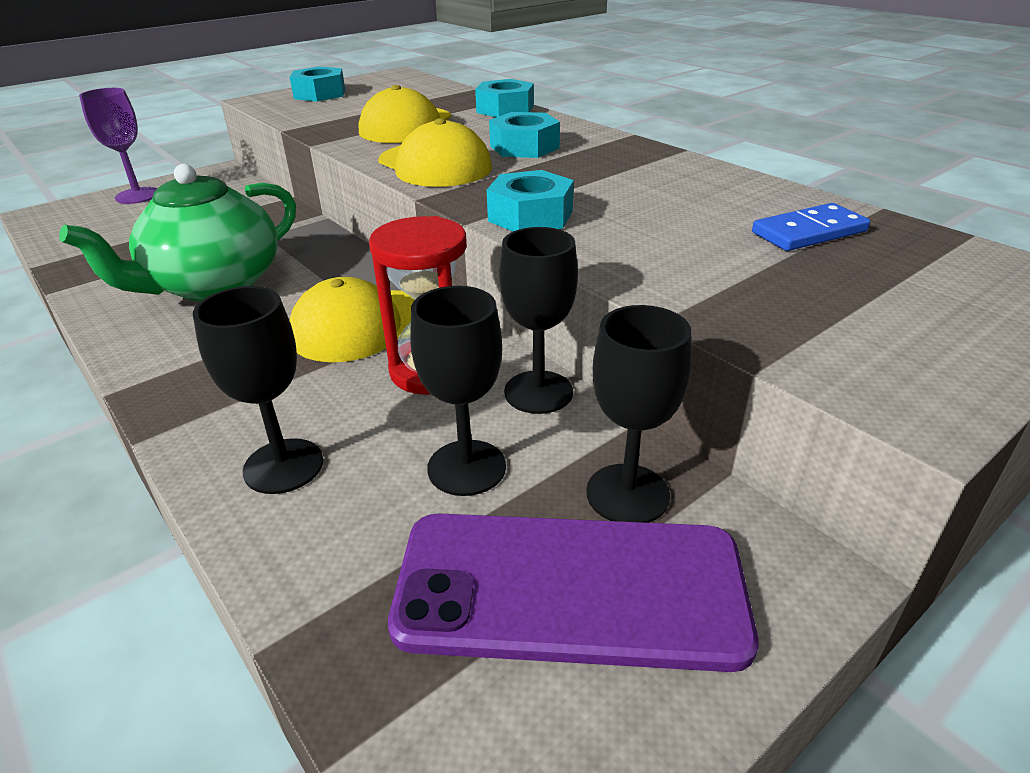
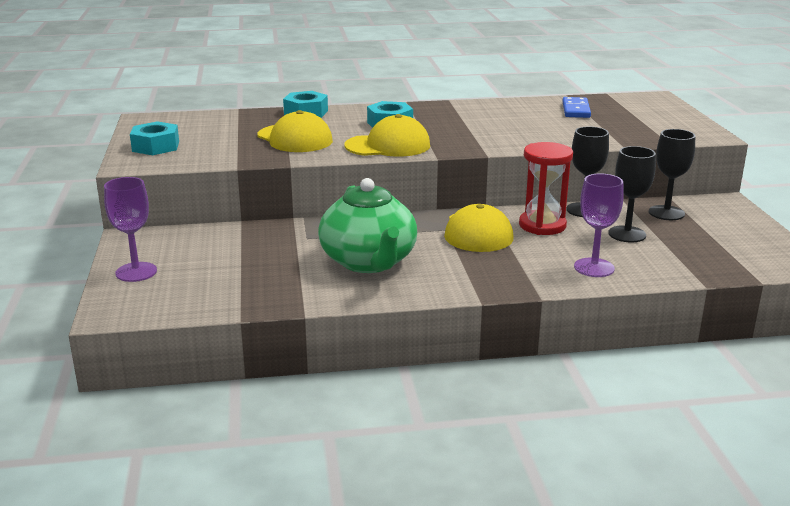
camera: 60 degrees left, 10 degrees down
(283, 466) = (594, 268): black goblet -> purple goblet
(530, 216) = (496, 143): turquoise nut -> none
(570, 589) = (709, 233): purple phone -> none

